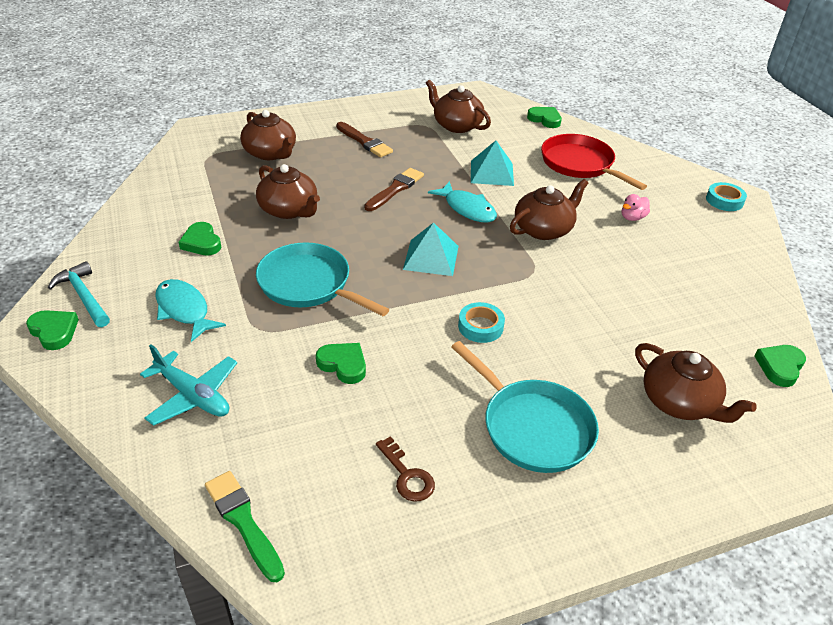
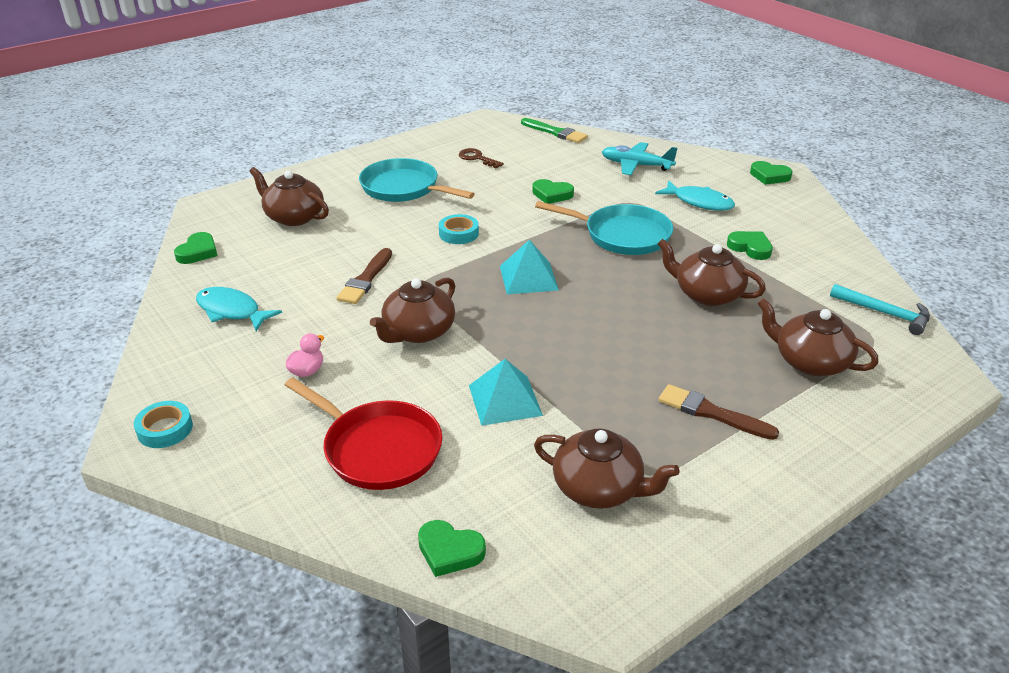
camera: 165 degrees right, 5 degrees down
(84, 296) = (783, 196): turquoise hammer -> turquoise hammer (885, 313)
(395, 189) = (614, 345): brown brush -> brown brush (366, 279)
(467, 209) = (515, 338): turquoise fish -> turquoise fish (232, 311)

